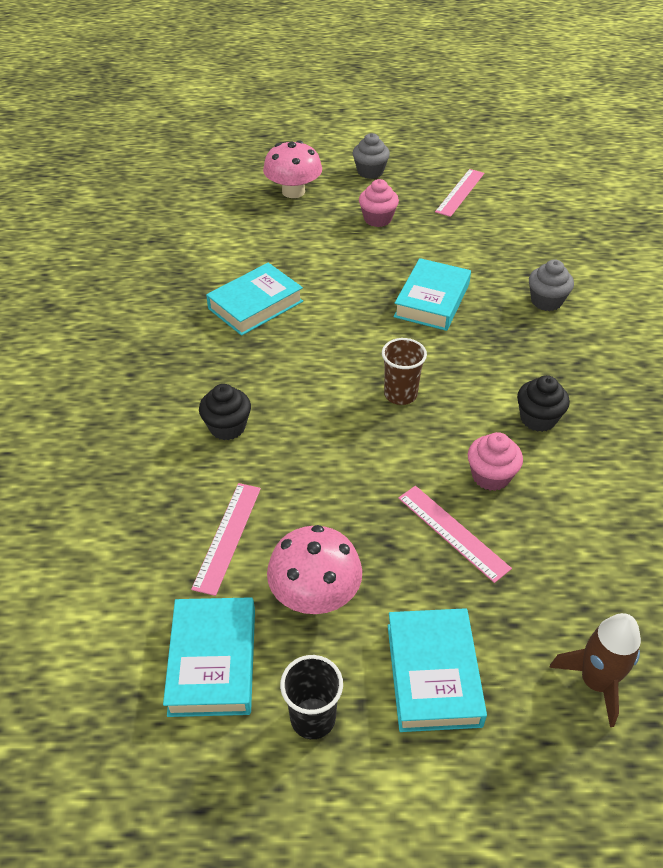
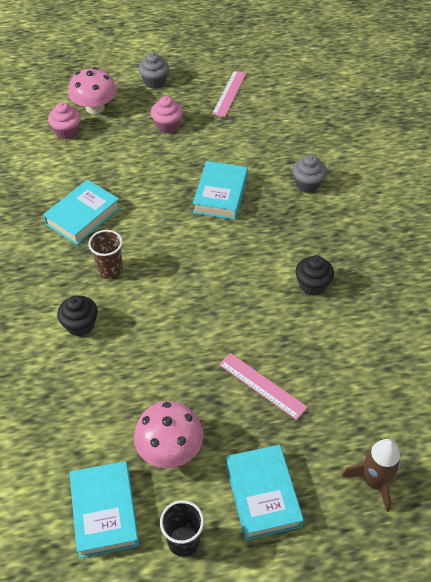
camera: 10 degrees left, 5 degrees up
(227, 537) = (97, 414): pink ruler -> none
(400, 394) = (208, 279): brown cup -> brown cup (110, 270)
(490, 476) = (283, 337): pink cupcake -> pink cupcake (67, 132)

